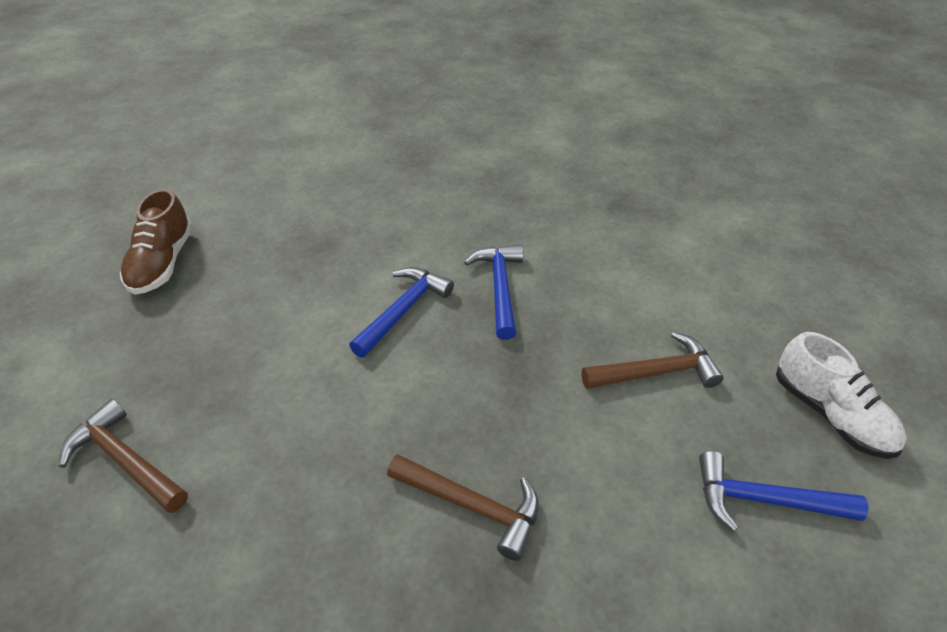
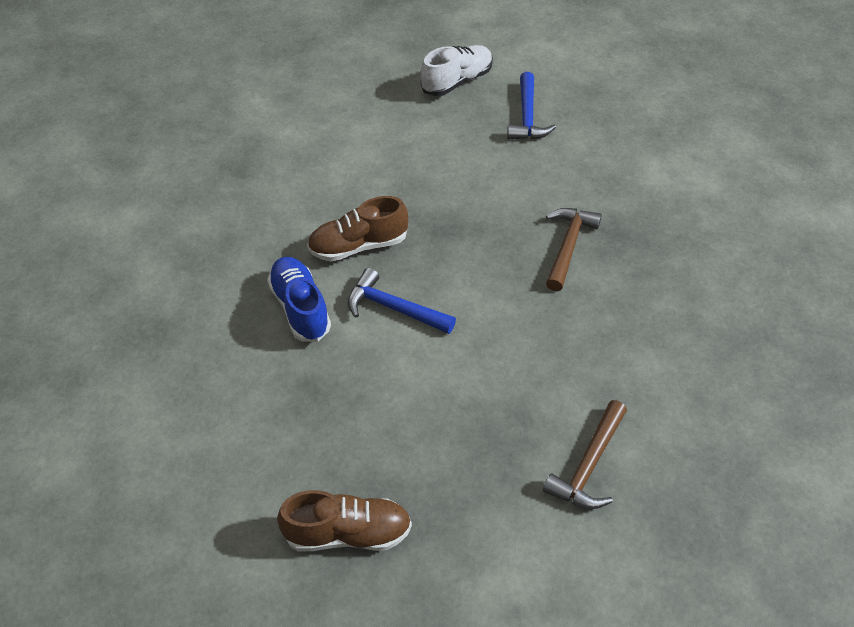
camera: 95 degrees left, 5 degrees up
(421, 242) = (300, 308): none -> blue shoe
(499, 288) = (358, 246): blue hammer -> brown shoe
(656, 372) = (436, 156): brown hammer -> none

